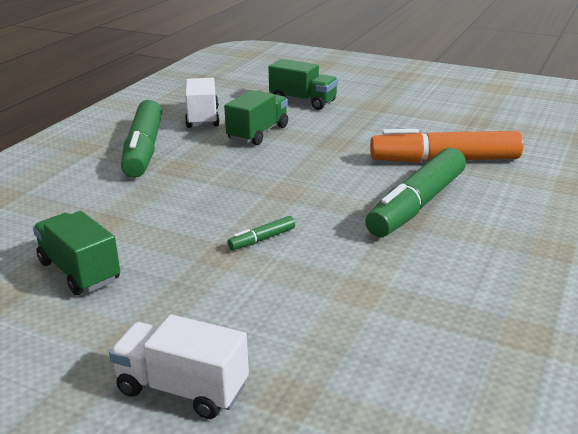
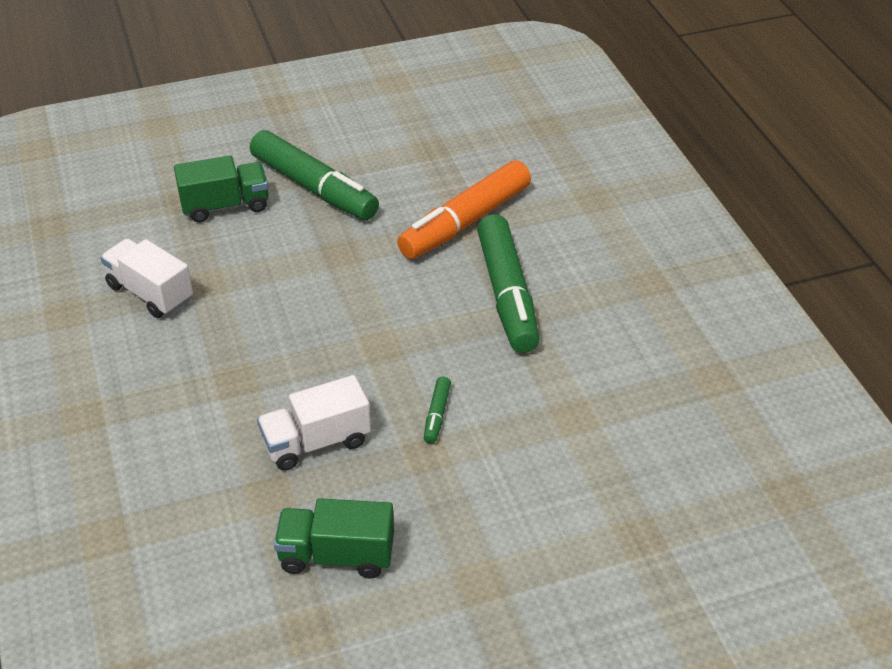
camera: 45 degrees left, 15 degrees up
(144, 150) = (158, 378): green marker -> green marker (314, 188)
(182, 389) = (570, 586): white truck -> white truck (316, 442)
(258, 133) = (246, 283): green truck -> none

